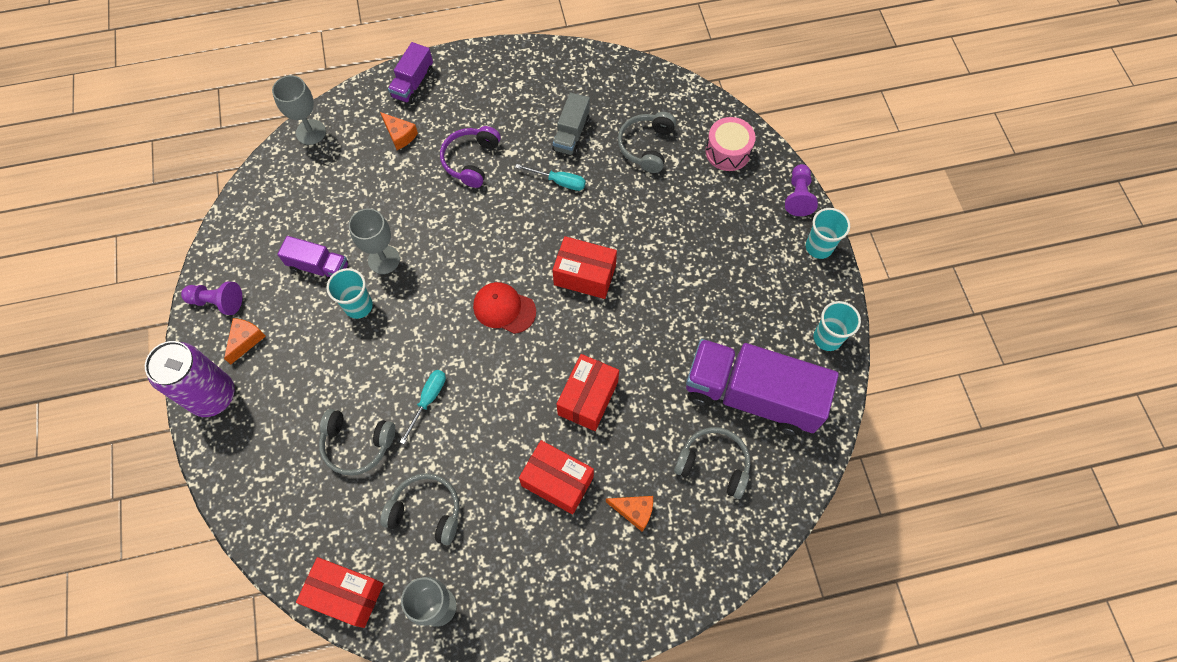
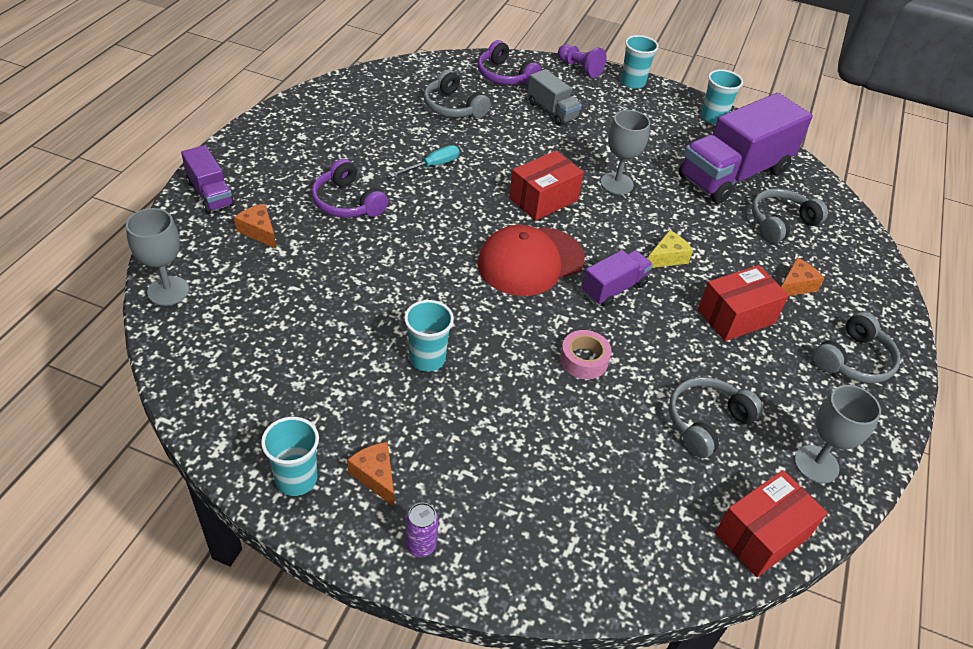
camera: 60 degrees left, 20 degrees down
(213, 396) = (420, 545): purple can -> purple can, size x0.43
(217, 302) = (296, 479): purple pawn -> turquoise cup
(319, 267) = (346, 366): purple truck -> purple truck (614, 288)
(357, 444) = (590, 440): grey headphones -> grey headphones (853, 360)
(384, 260) = (392, 313): grey goblet -> grey goblet (616, 183)
(400, 135) = (259, 231): orange cheese -> orange cheese turned 120 degrees counterclockwise
(428, 400) = (584, 360): turquoise screwdriver -> pink tape
(504, 308) = (530, 261): red cap -> red cap, size x1.53
(571, 134) = (392, 136): grey truck -> grey truck (552, 110)
(588, 398) = (667, 258): red box -> yellow cheese
(728, 151) = (505, 75): pink drum -> purple headphones

